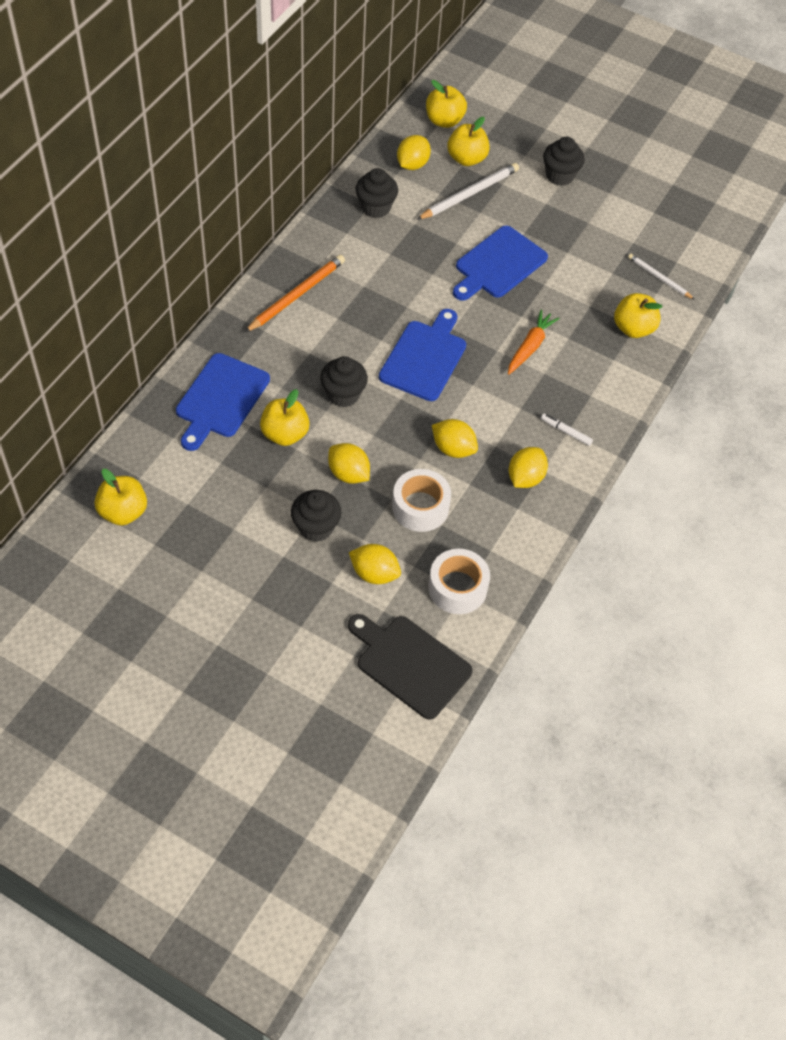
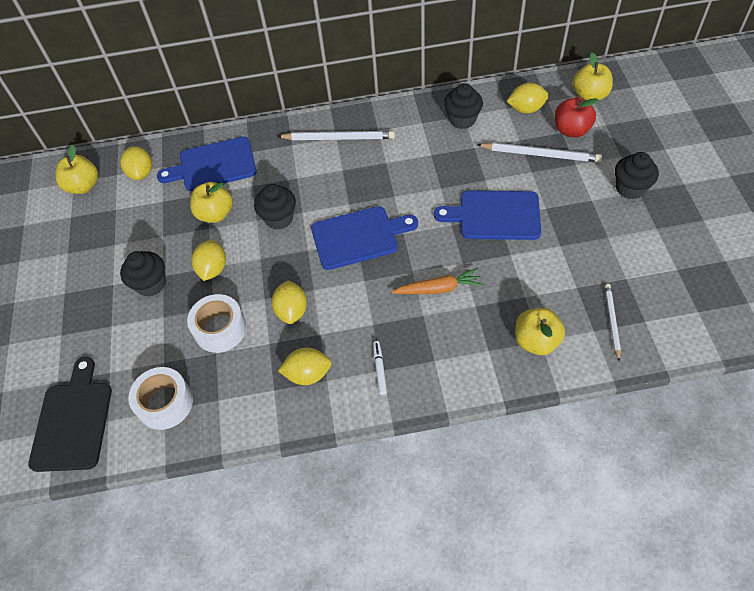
camera: 60 degrees right, 0 degrees up
(296, 295) = (338, 138): orange pencil -> white pencil
(374, 573) = (138, 344): yellow lemon -> yellow lemon (141, 173)
(466, 159) = (571, 130): yellow apple -> red apple

